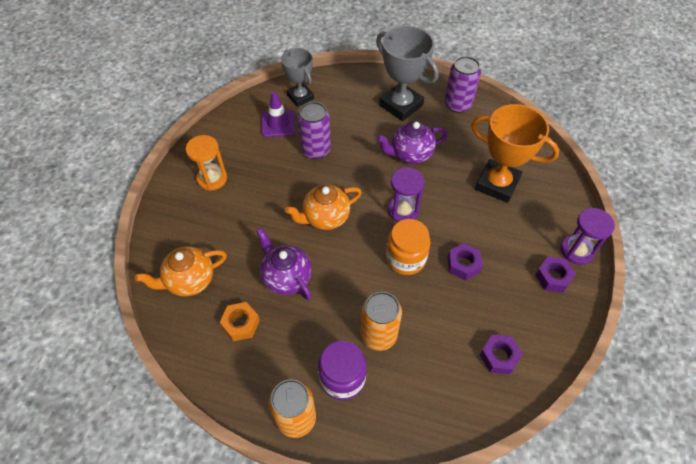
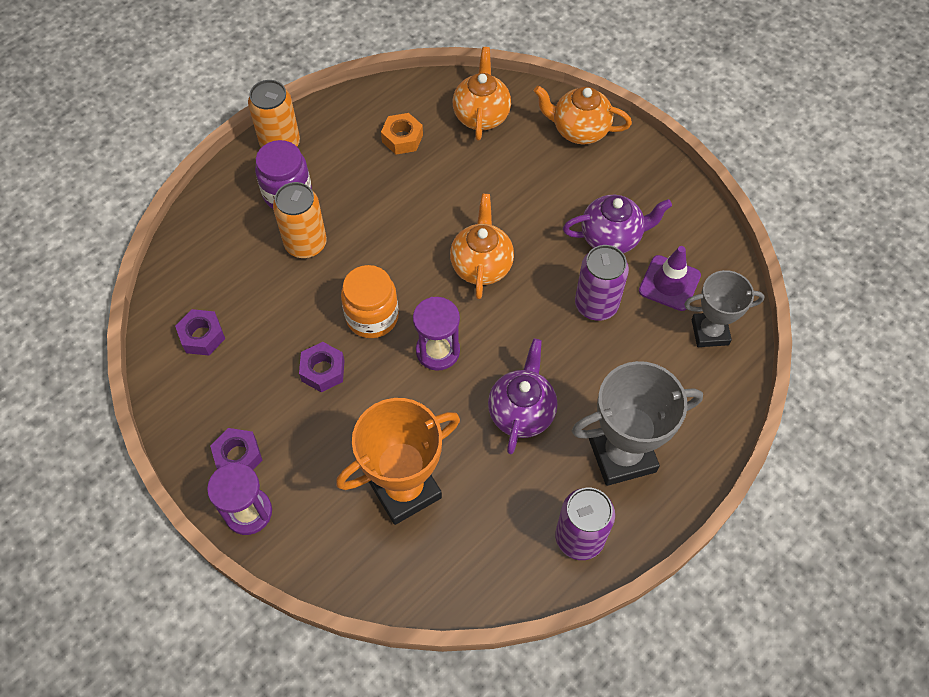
camera: 120 degrees right, 5 degrees up
(175, 213) = (579, 130): none -> orange teapot
(212, 179) = (612, 179): orange hourglass -> none
(286, 278) = (427, 195): purple teapot -> purple teapot (611, 238)

